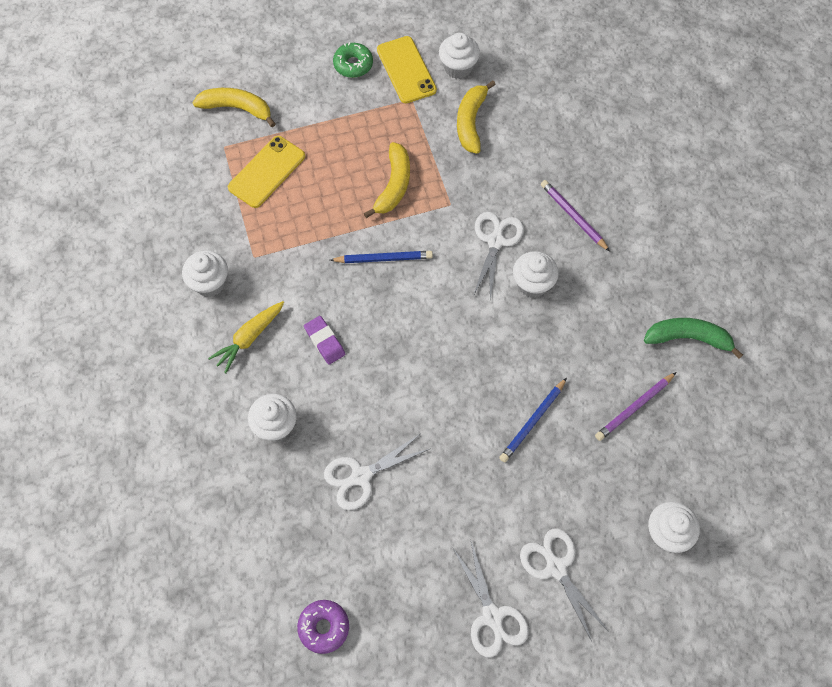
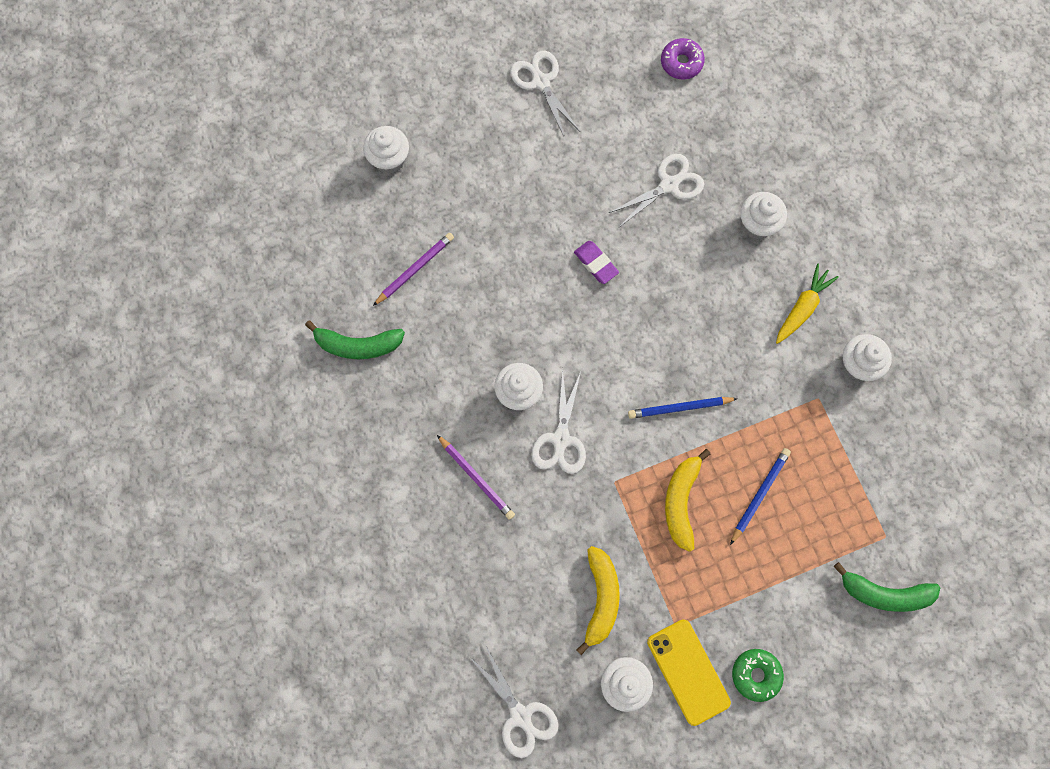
camera: 175 degrees right, 10 degrees up
(237, 108) = (884, 592): yellow banana -> green banana
(267, 172) = (828, 506): yellow phone -> none
(324, 341) = (725, 310): purple eraser -> purple eraser (596, 263)
(532, 421) = (513, 248): blue pencil -> blue pencil (760, 494)
(556, 568) = (487, 123): white scissors -> white scissors (520, 715)

